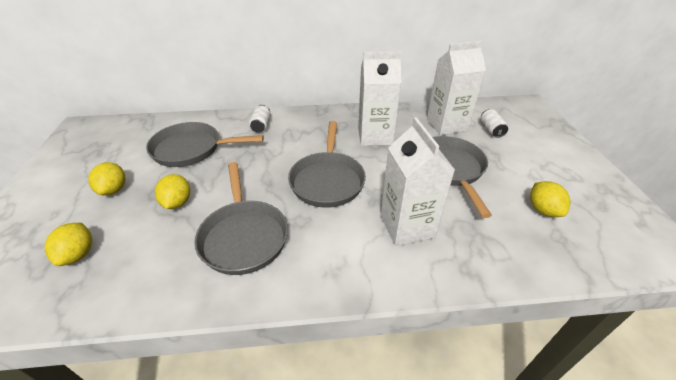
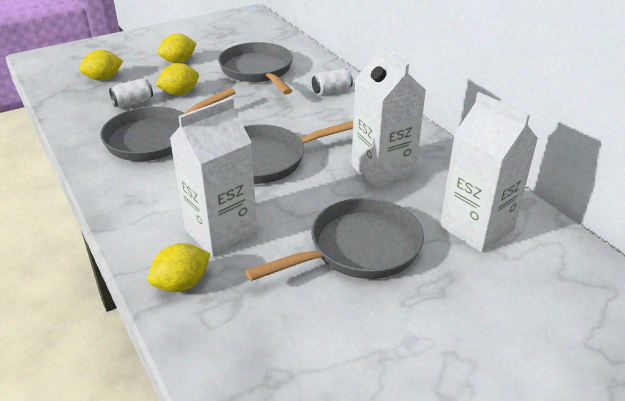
camera: 65 degrees right, 5 degrees down
(491, 130) = (510, 279): white can -> white can (133, 102)
(543, 210) = (327, 357): yellow lemon -> yellow lemon (182, 284)

